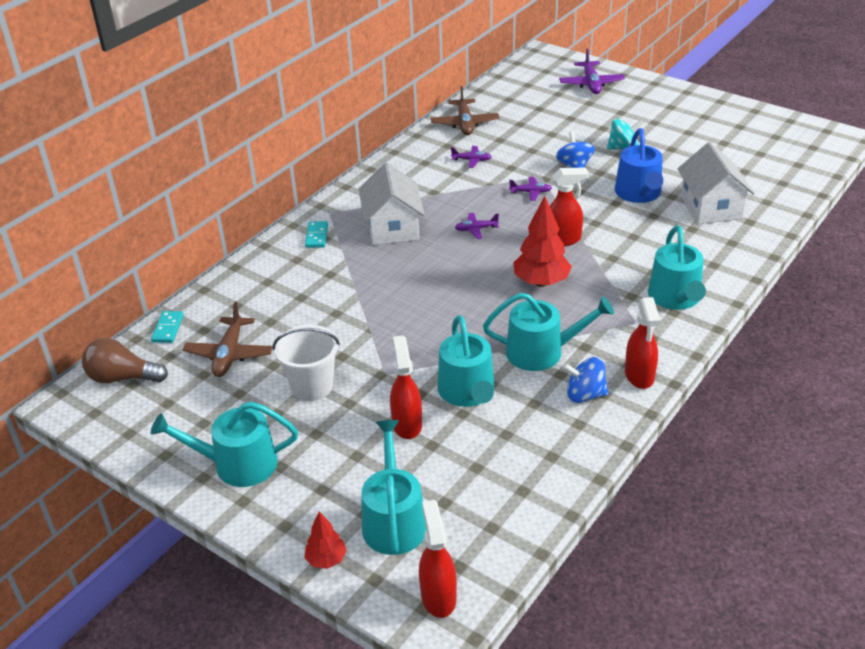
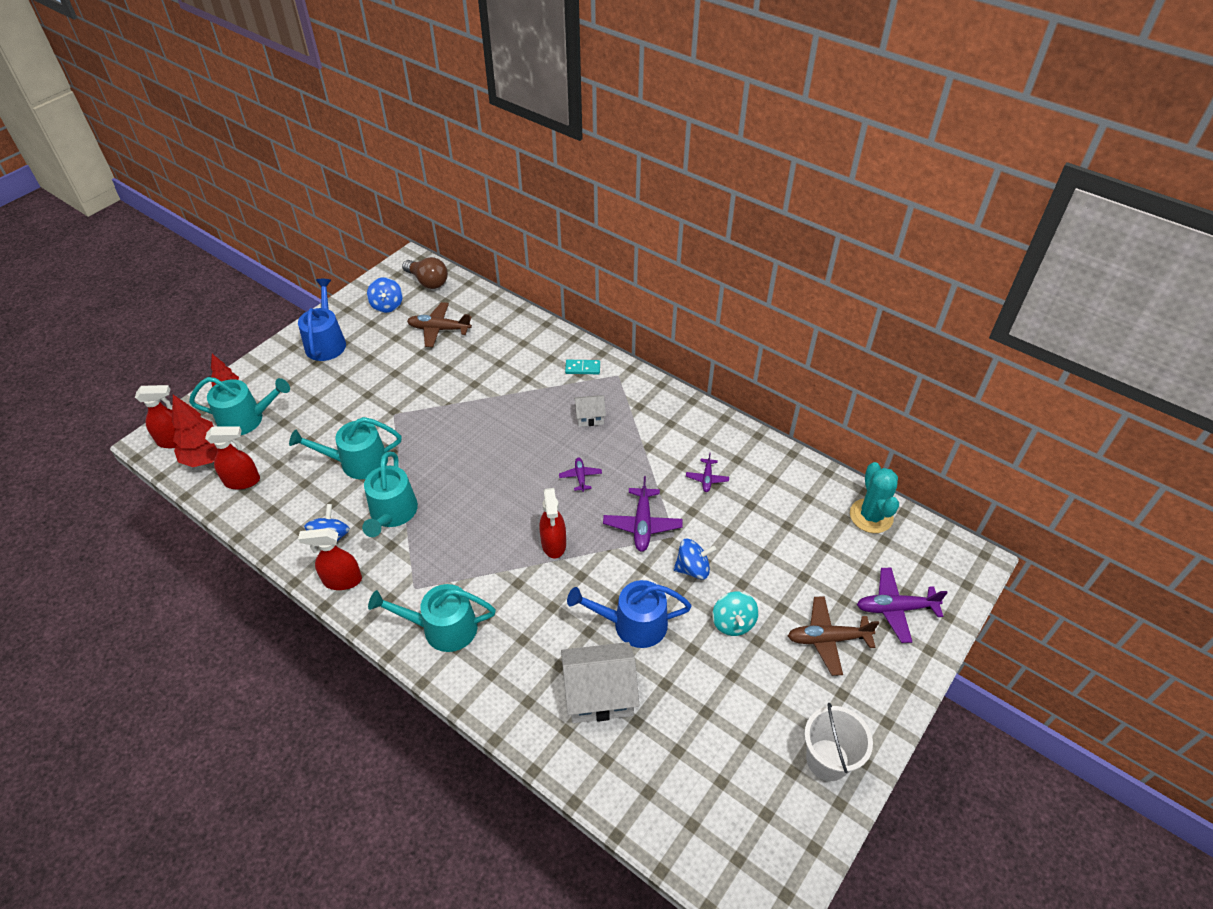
camera: 90 degrees right, 10 degrees up
(122, 378) = (428, 282): brown light bulb -> brown light bulb turned 120 degrees clockwise
(166, 412) = (387, 305): none -> blue spinning top
(168, 328) = (476, 296): turquoise domino -> none
(237, 464) = (326, 342): turquoise watering can -> blue watering can
(312, 386) = (391, 374): white bucket -> white bucket (827, 760)
(392, 228) = (590, 417): white house -> white house, size x0.53
(407, 424) = (335, 426): red spray bottle -> red spray bottle (242, 481)
(464, 123) = (784, 475): brown plane -> brown plane (827, 639)
(504, 88) = (871, 516): none -> turquoise cactus
(531, 192) = (642, 524): purple plane -> purple plane, size x1.76
(541, 282) = (488, 521): red tree -> red tree (207, 457)

